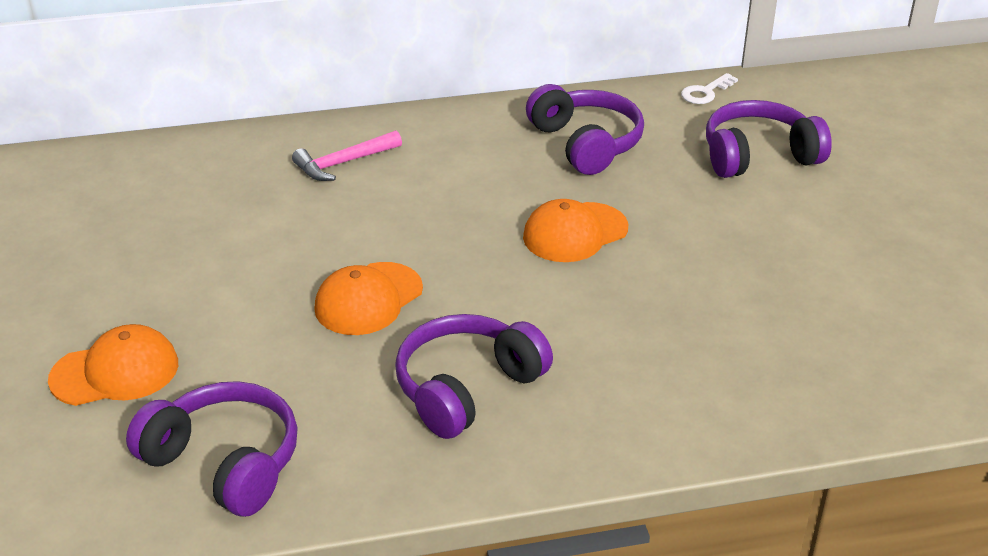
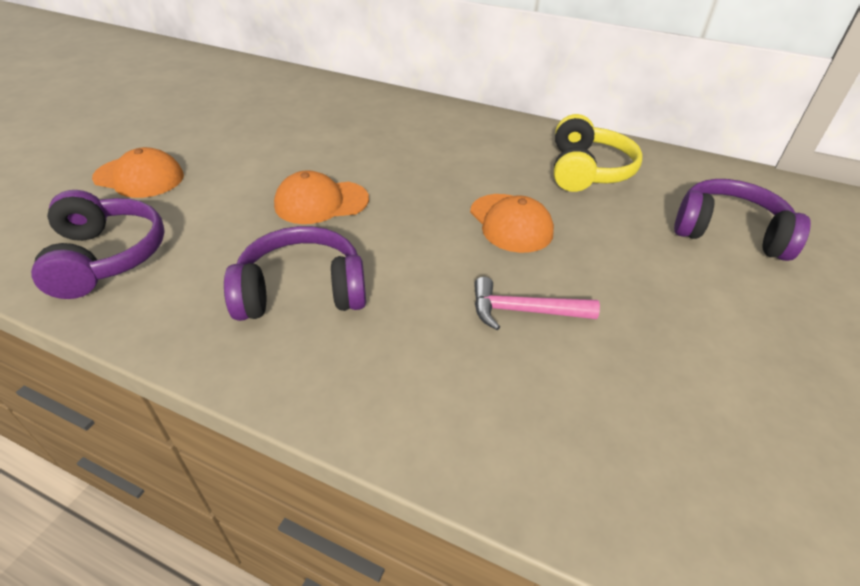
camera: 35 degrees right, 5 degrees up
(343, 163) = (411, 123): pink hammer -> pink hammer (523, 311)
(575, 233) = (510, 223): orange cap -> orange cap turned 120 degrees counterclockwise
(586, 143) = (587, 171): purple headphones -> yellow headphones
(705, 92) = (723, 173): white key -> none

